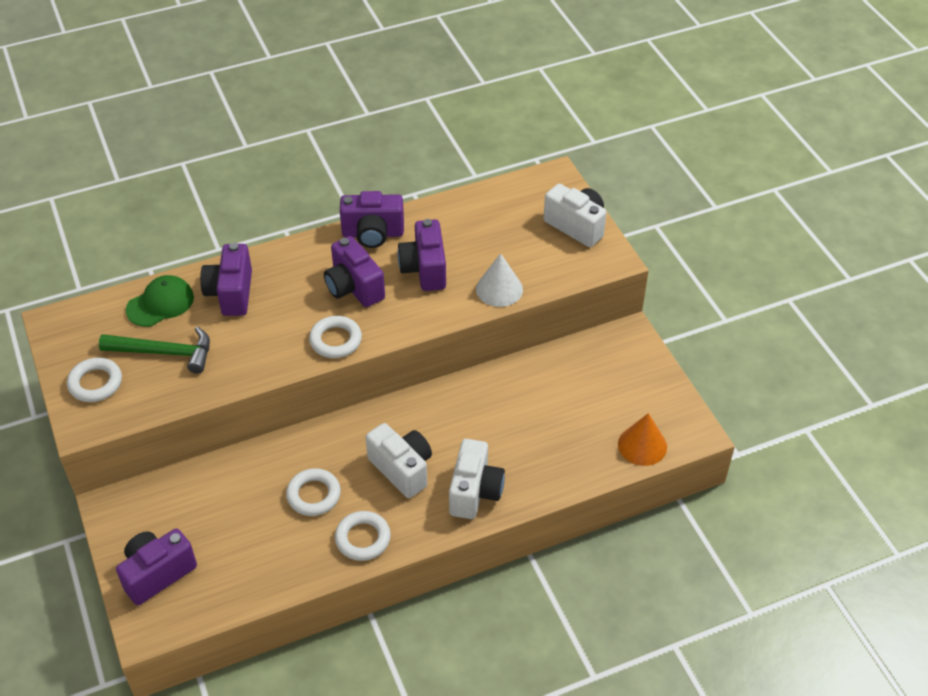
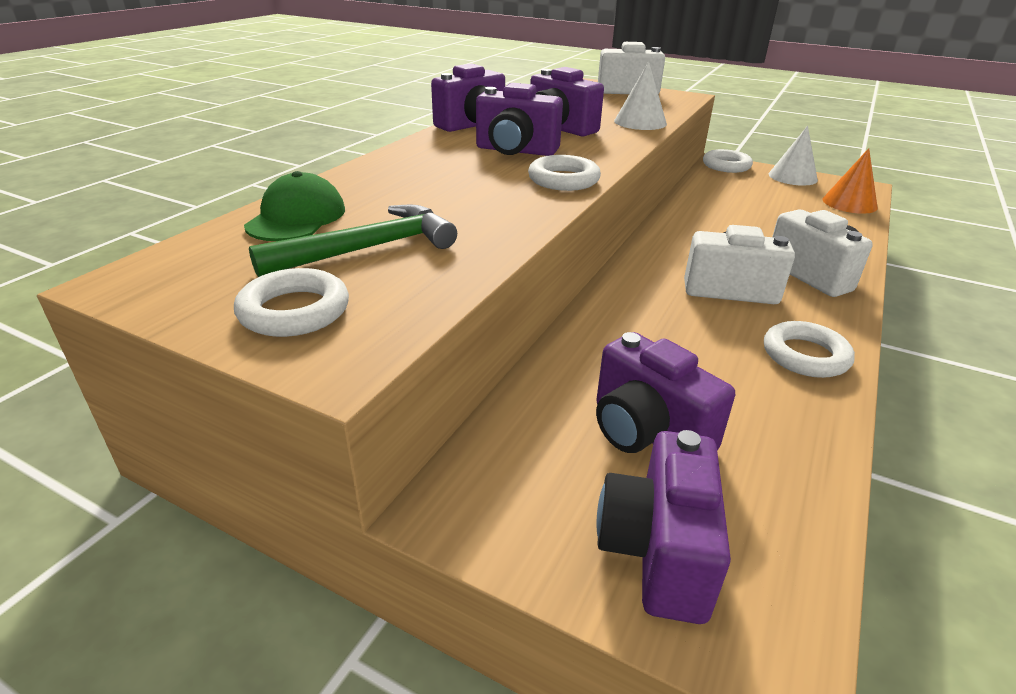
camera: 40 degrees left, 15 degrees down
(231, 293) = (384, 187): purple camera -> purple camera (647, 432)
(313, 495) = (691, 348): white ring -> white ring (726, 166)
(658, 388) = (792, 177): none -> white cone

